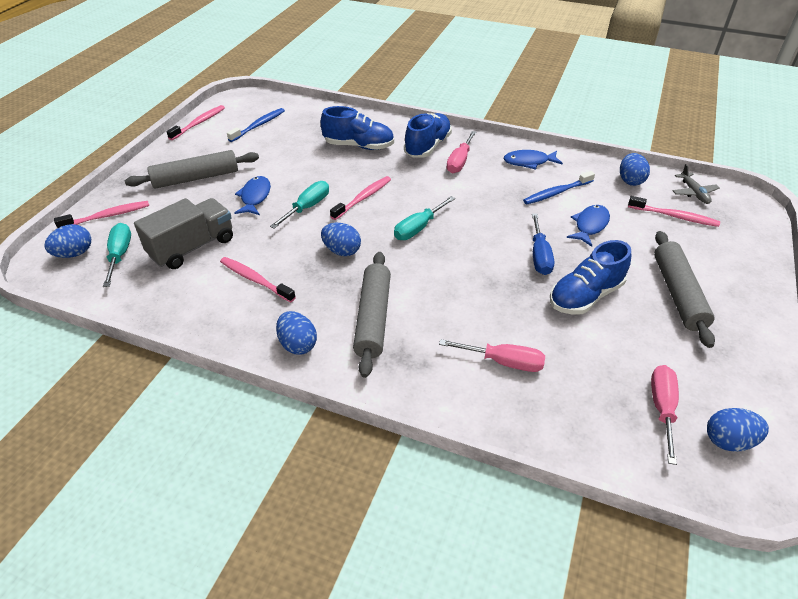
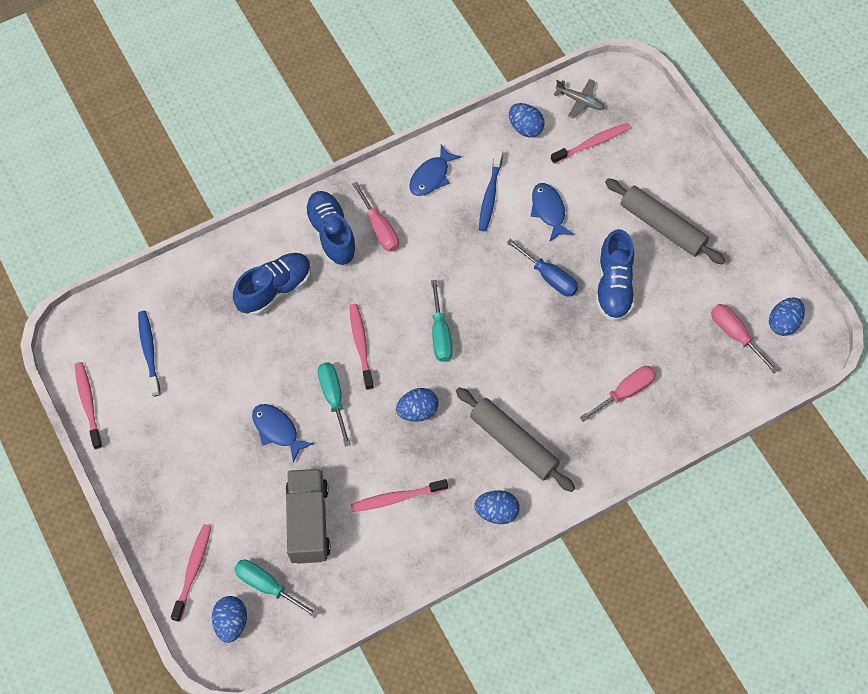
camera: 50 degrees left, 20 degrees up
(196, 178) = (197, 462): grey rolling pin -> none

